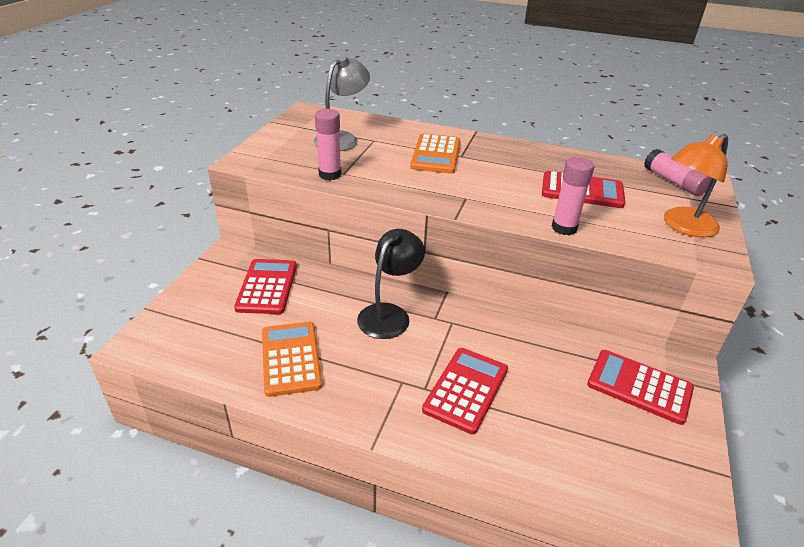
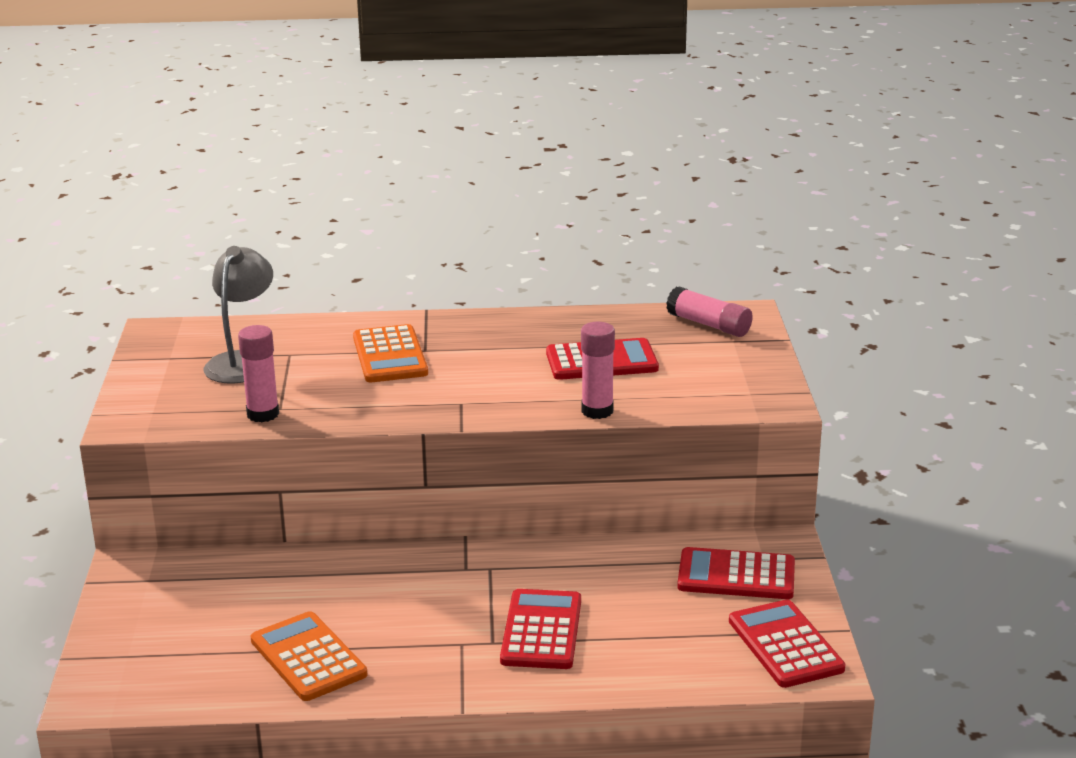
camera: 20 degrees left, 10 degrees down
(267, 287) = (217, 591): red calculator -> red calculator (785, 645)
(389, 314) = (404, 579): black lamp -> none
(683, 226) = (733, 377): orange lamp -> none

